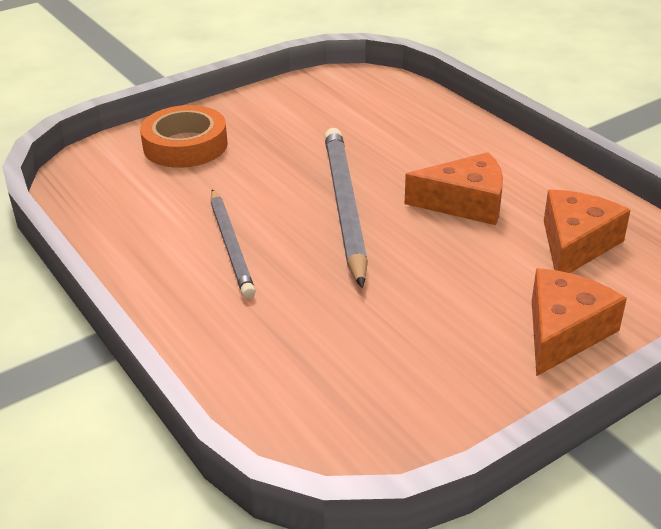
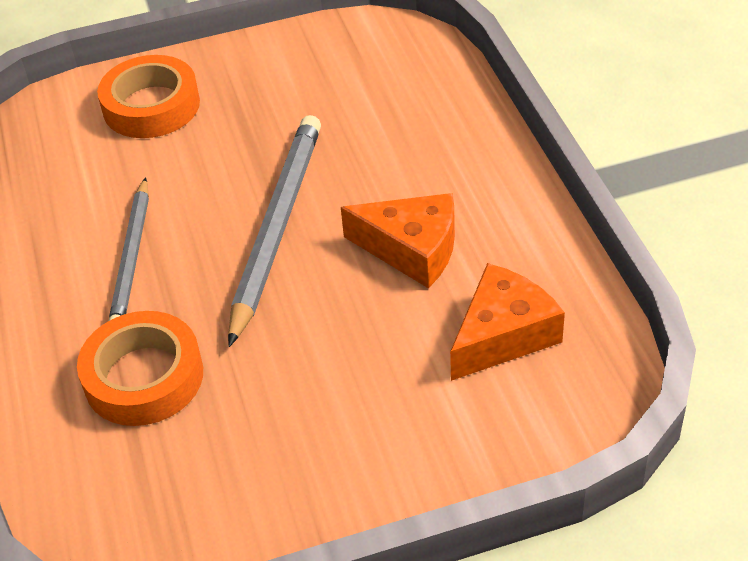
camera: 20 degrees right, 10 degrees up
(294, 326) = (144, 377): none -> orange tape
(563, 332) = (417, 451): orange cheese -> none

